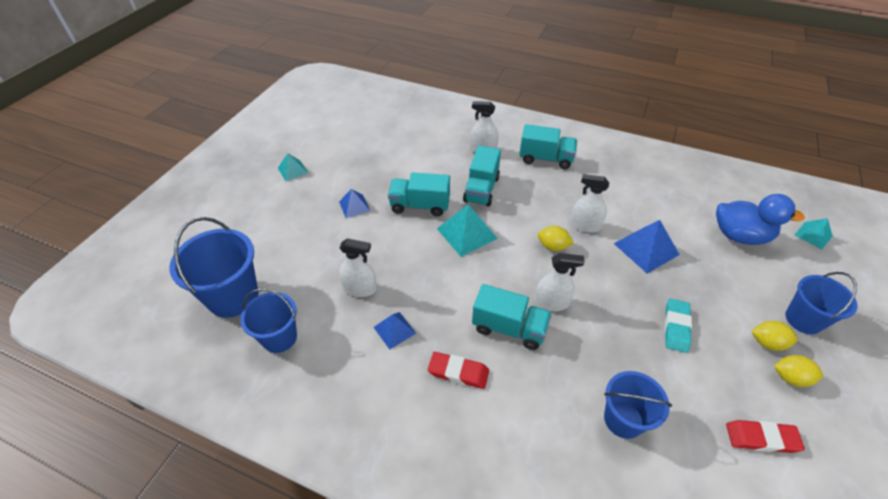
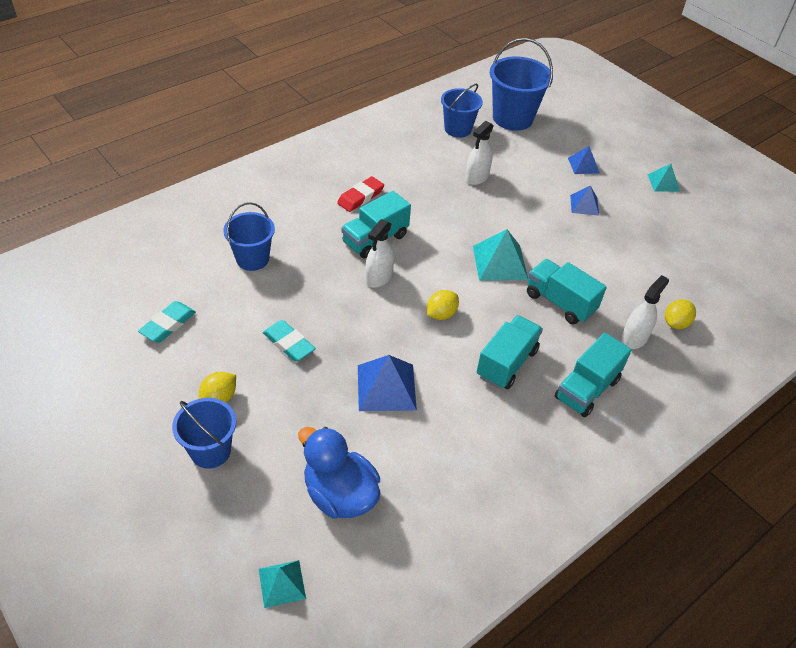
camera: 115 degrees right, 0 degrees up
(394, 330) = (422, 181): blue pyramid -> blue pyramid (583, 165)
(420, 206) = (559, 247): turquoise truck -> turquoise truck (506, 363)
(585, 225) = (452, 357): white spray bottle -> none
(740, 236) = (340, 494): blue duck -> blue duck turned 90 degrees clockwise
(761, 438) = (168, 324): red eraser -> turquoise eraser
(790, 378) = (182, 385): yellow lemon -> yellow lemon (675, 323)

